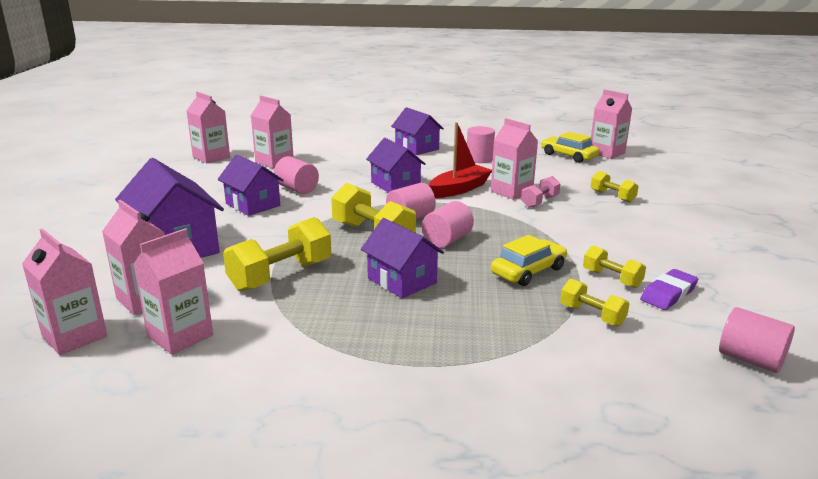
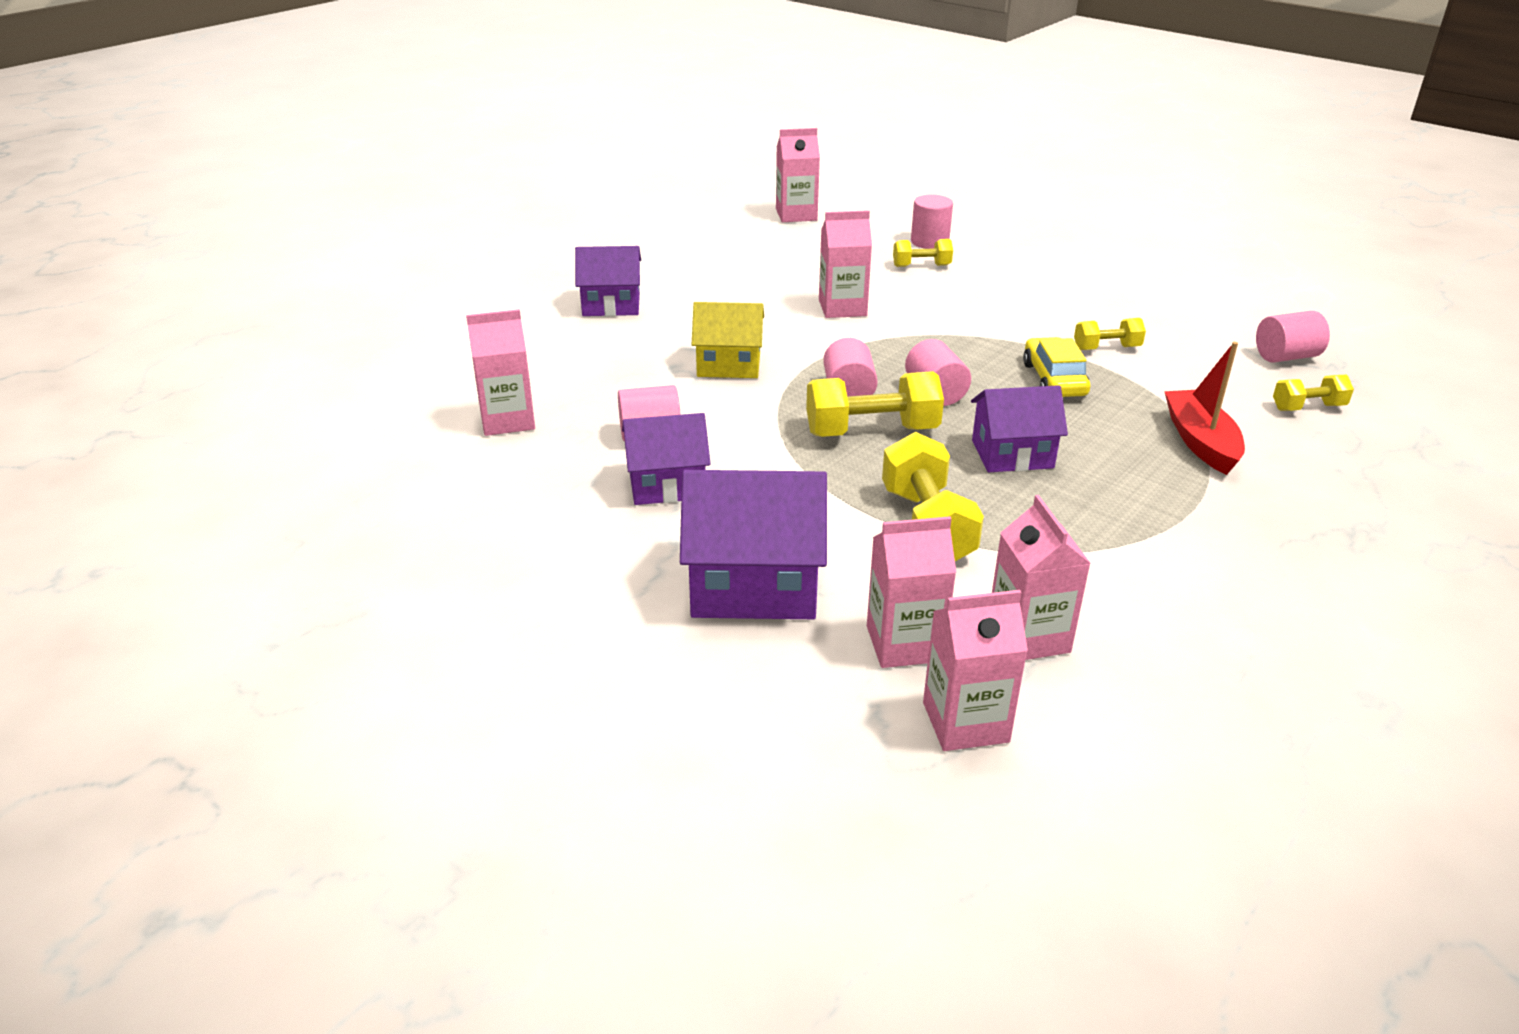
camera: 55 degrees left, 10 degrees up
(211, 157) = (398, 467): pink carton -> none
(395, 185) = (729, 365): purple house -> yellow house
(459, 189) = (796, 332): red boat -> red boat (1200, 442)
(479, 159) = (712, 284): pink cylinder -> pink cylinder (929, 242)
(539, 202) = (890, 305): pink dumbbell -> none
(568, 156) = (776, 236): yellow car -> none
(592, 315) = (1168, 387): yellow dumbbell -> yellow dumbbell (1308, 407)
(668, 294) = (1157, 337): purple eraser -> none

